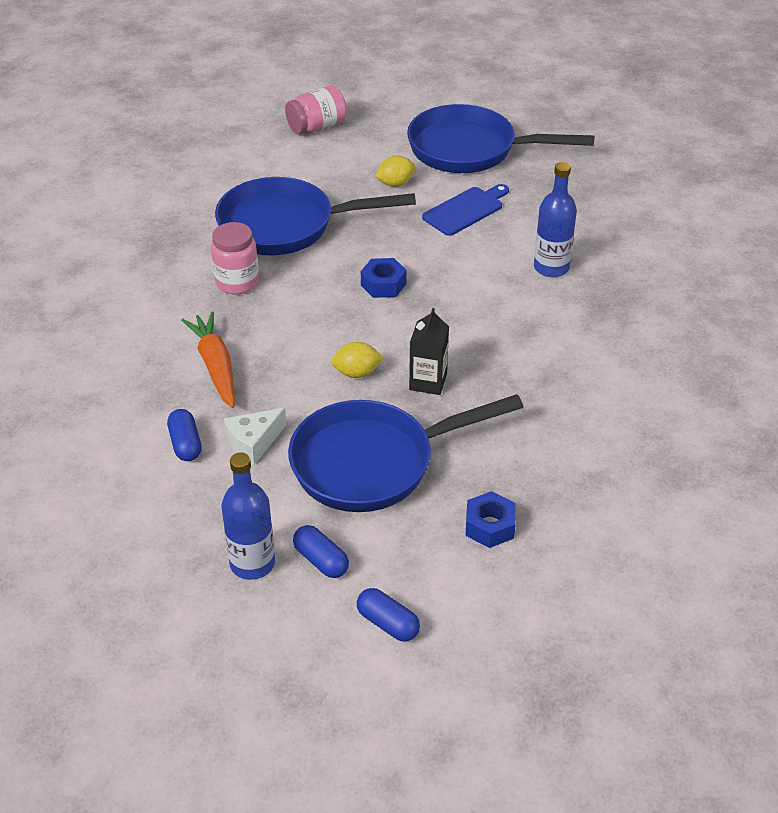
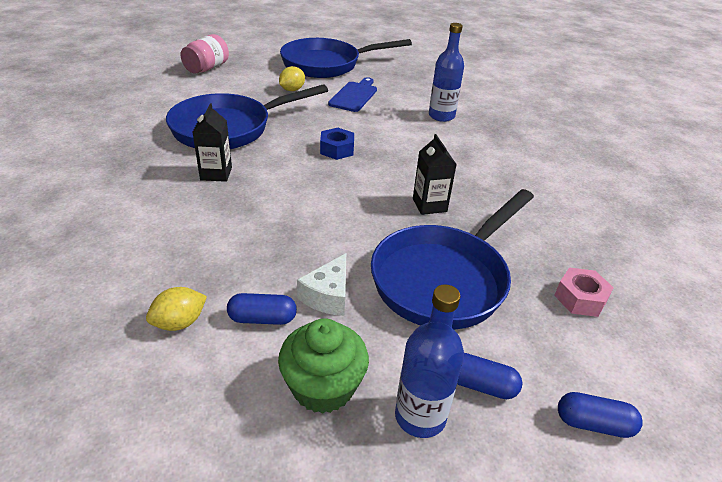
camera: 30 degrees left, 5 degrees down
(185, 444) = (262, 318): blue capsule -> blue capsule turned 45 degrees counterclockwise
(195, 515) = (323, 387): none -> green cupcake
(215, 366) = (243, 241): orange carrot -> none
(237, 282) = (216, 173): pink jar -> black carton
(357, 373) = (370, 213): yellow lemon -> yellow lemon (179, 323)
(490, 526) = (580, 298): blue nut -> pink nut

